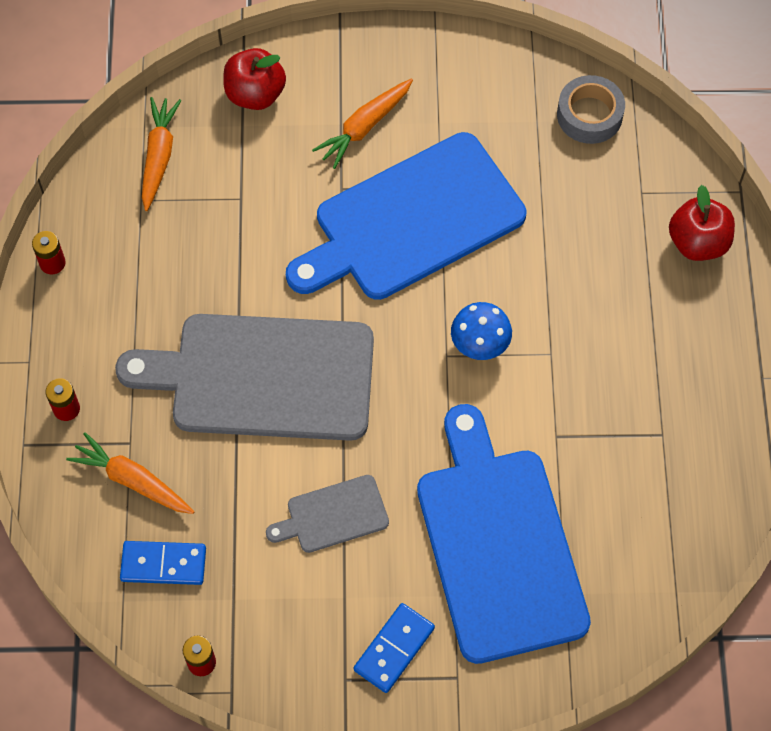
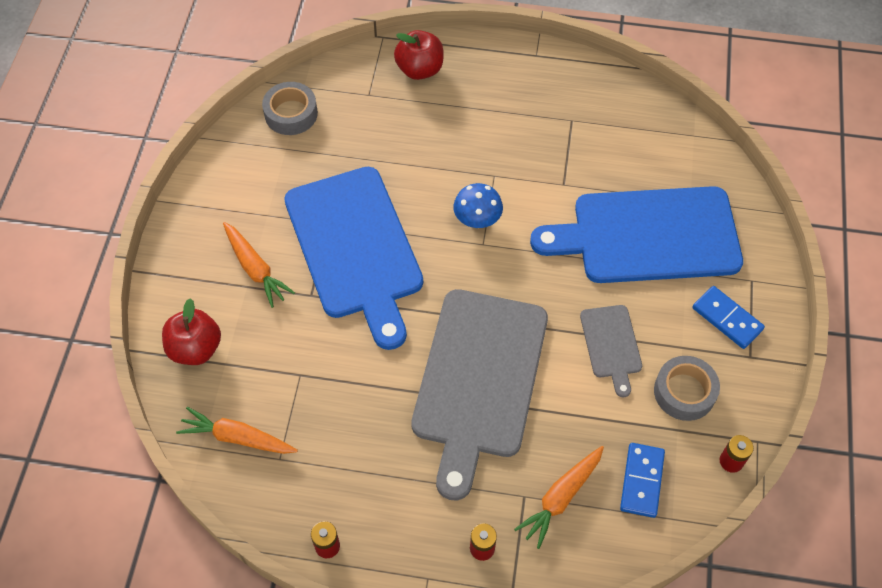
camera: 80 degrees left, 5 degrees down
(283, 604) = (684, 392): none -> grey tape

